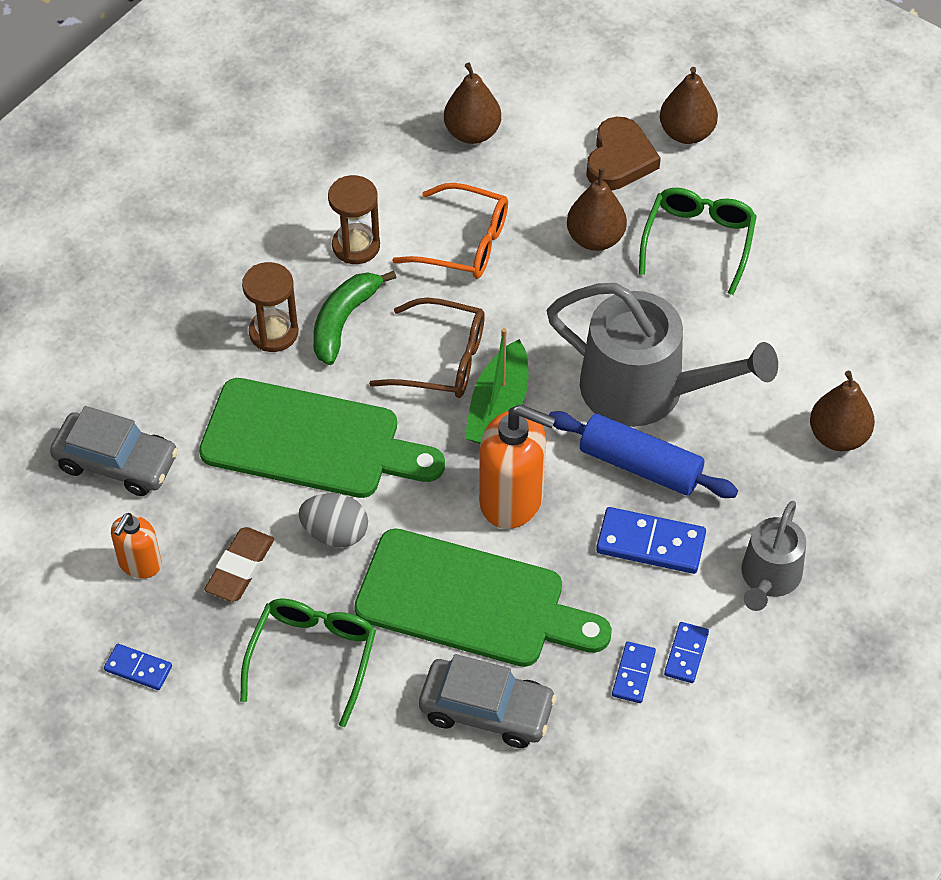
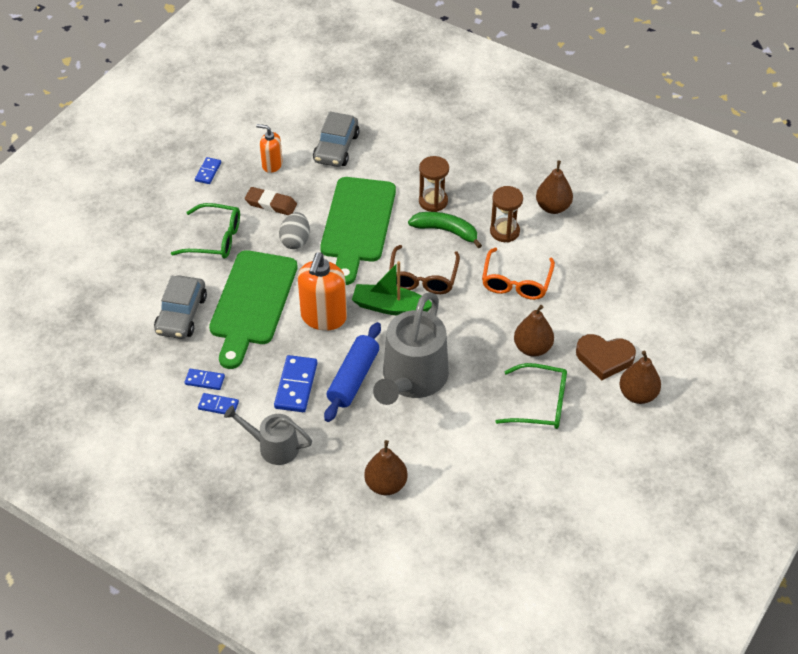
camera: 85 degrees right, 5 degrees down
(472, 133) = (610, 280): brown pear -> brown pear (553, 207)

